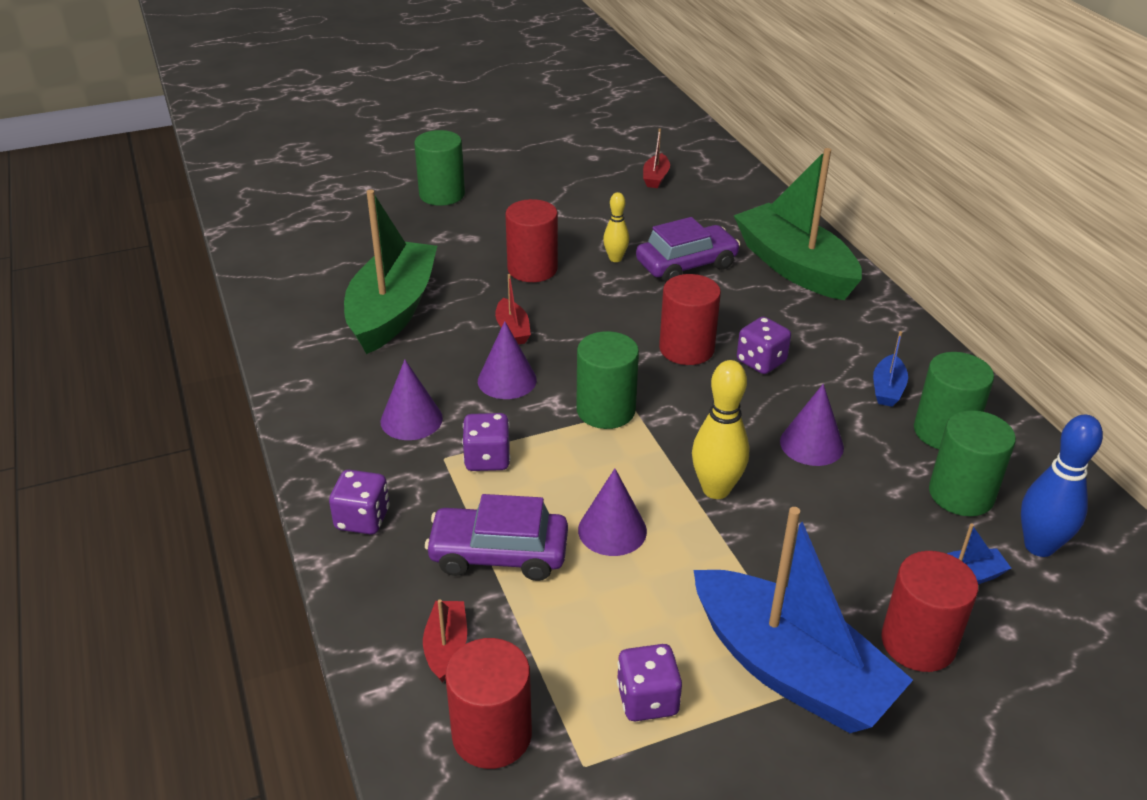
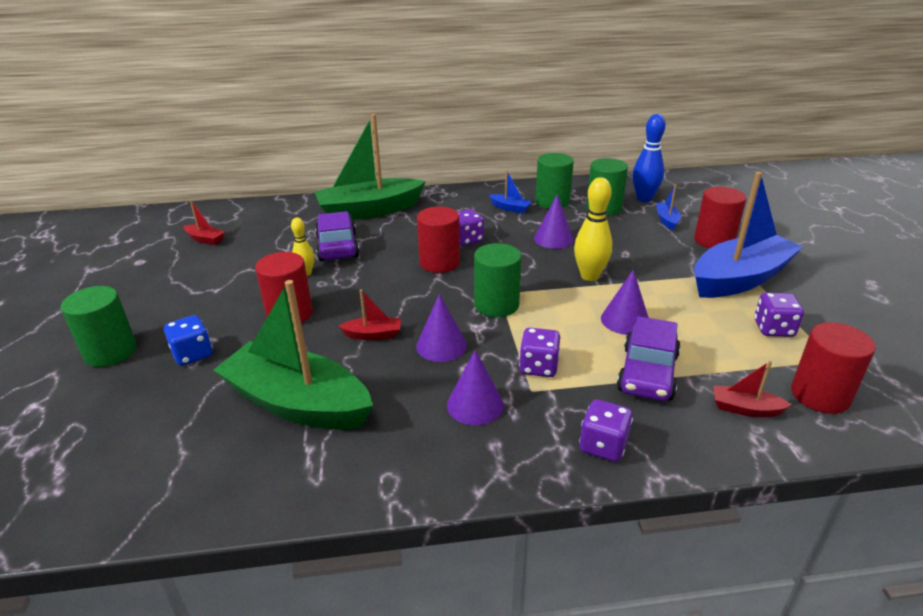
camera: 75 degrees left, 5 degrees down
(449, 235) = (193, 354): none -> blue dice

